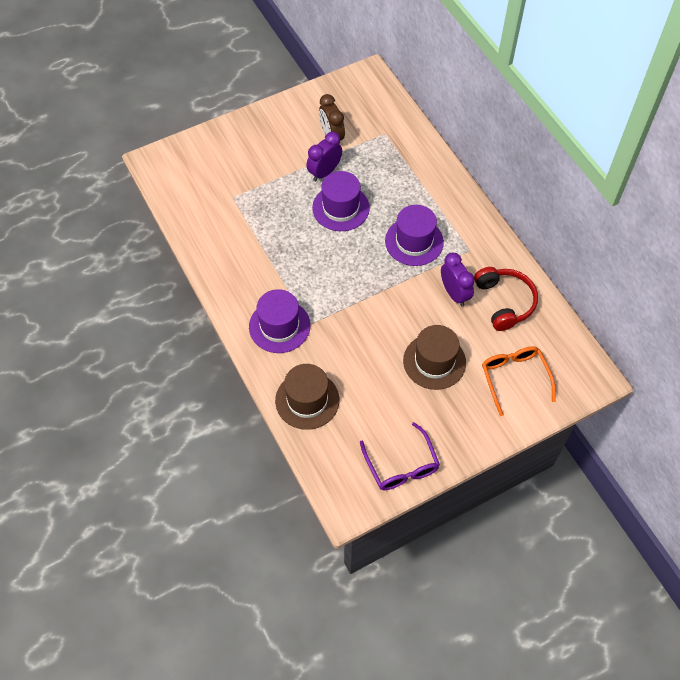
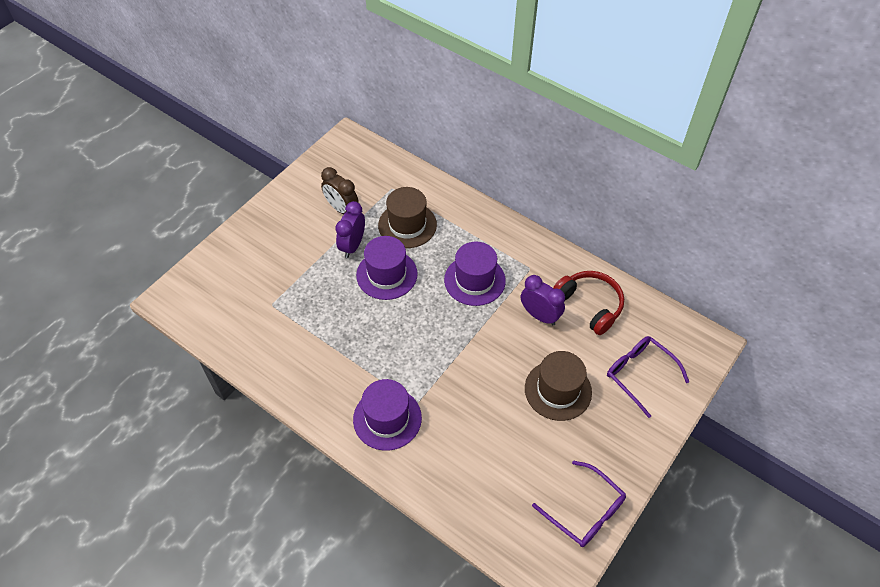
camera: 25 degrees left, 5 degrees down
(307, 400) = (456, 485): brown hat -> brown hat (407, 225)
(514, 378) = (639, 374): orange glasses -> purple glasses

